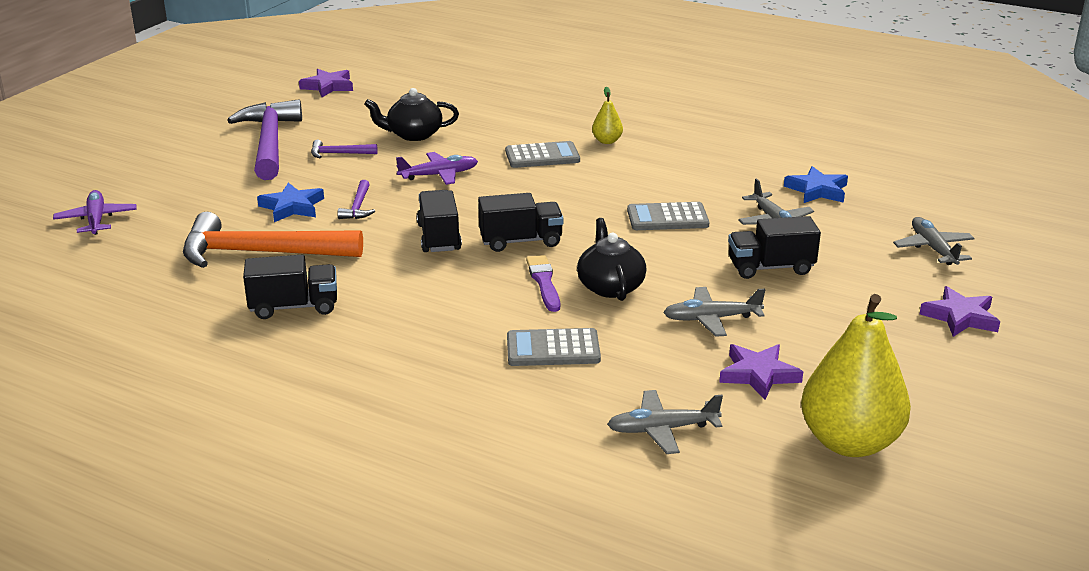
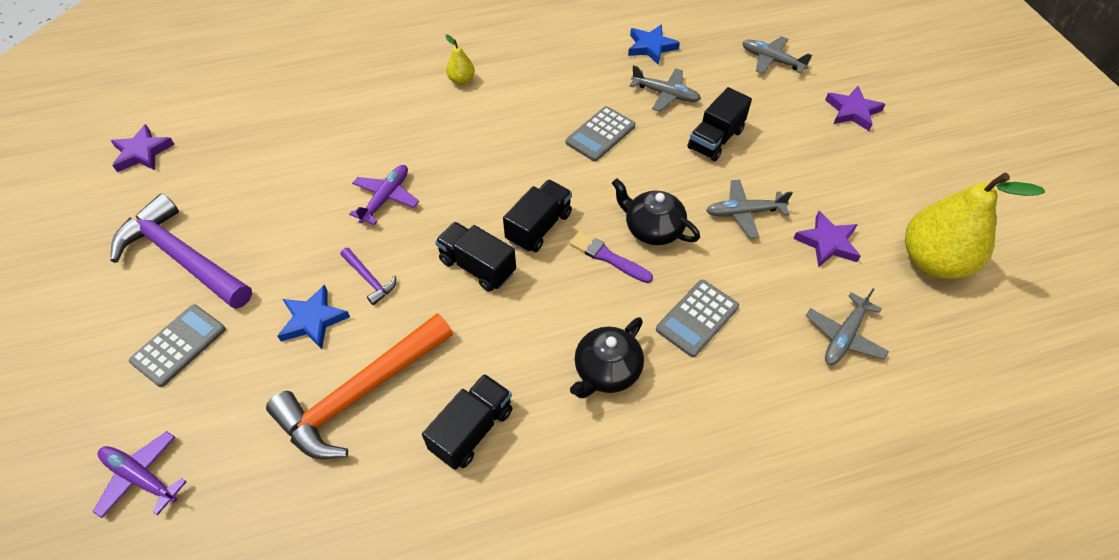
camera: 45 degrees left, 25 degrees up
(339, 154) = (267, 229): purple hammer -> none
(413, 135) = (302, 165): black teapot -> black teapot (606, 371)
(542, 156) = (436, 126): grey calculator -> grey calculator (179, 345)
(712, 319) = (744, 212): grey plane -> grey plane turned 45 degrees clockwise

